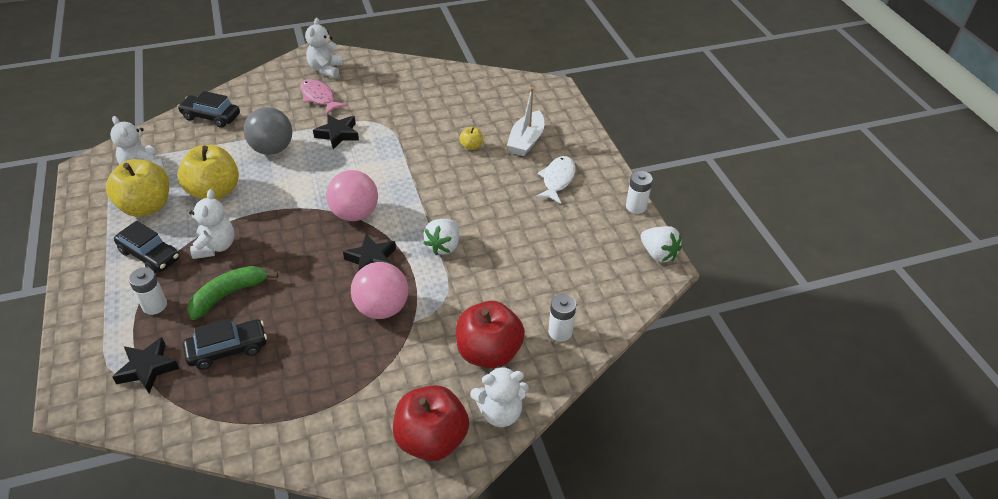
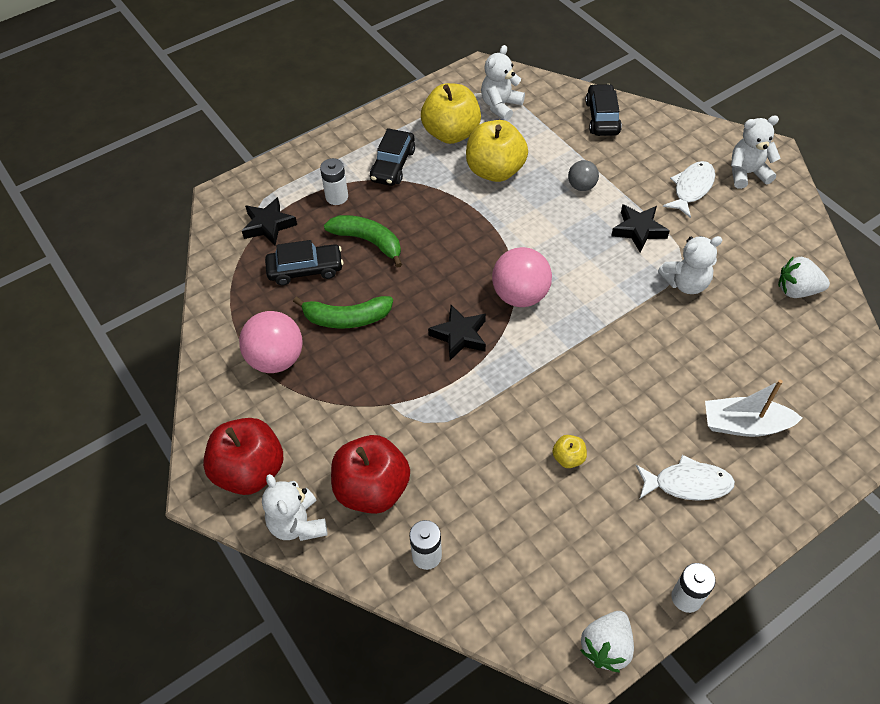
camera: 75 degrees right, 10 degrees up
(215, 247) = (423, 205): white teddy bear -> white teddy bear (685, 283)
(228, 349) = (305, 270): black car -> black car turned 60 degrees counterclockwise
(272, 149) = (581, 186): grey ball -> grey ball, size x0.56
(306, 331) = (346, 318): none -> green banana
(319, 97) = (691, 188): pink fish -> white fish
(382, 308) = (397, 370): pink ball -> pink ball (276, 359)
(444, 246) = (509, 395): white strawberry -> white strawberry (797, 290)
(471, 146) = (696, 366): yellow apple -> yellow apple (568, 458)

